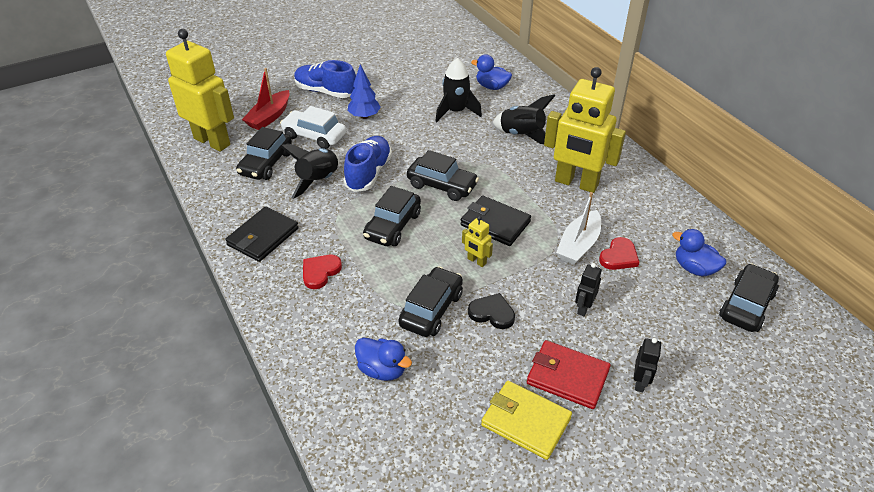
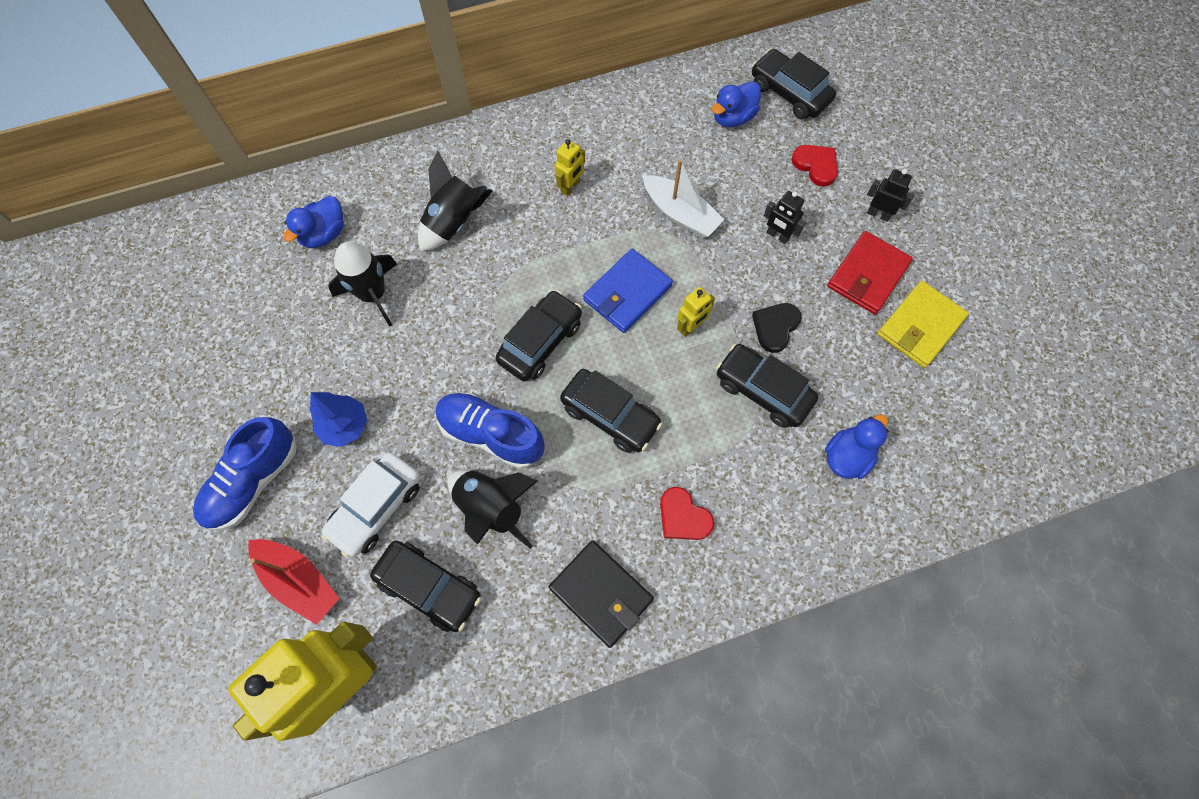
camera: 80 degrees left, 25 degrees up
(495, 223) = (627, 293): black wallet -> blue wallet
(576, 183) = (570, 187): yellow robot -> yellow robot, size x0.42
(619, 256) = (705, 180): red heart -> red heart (816, 165)

